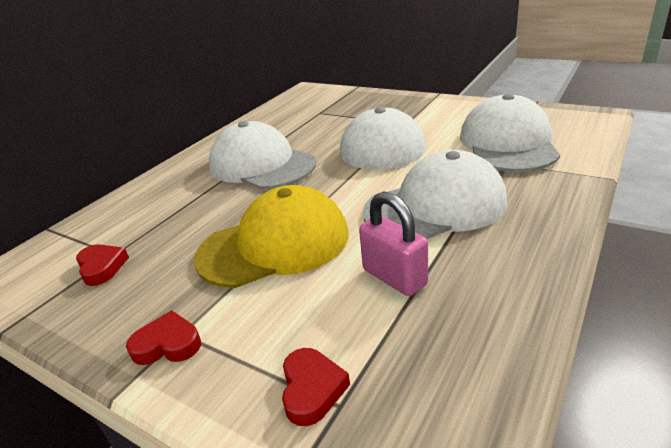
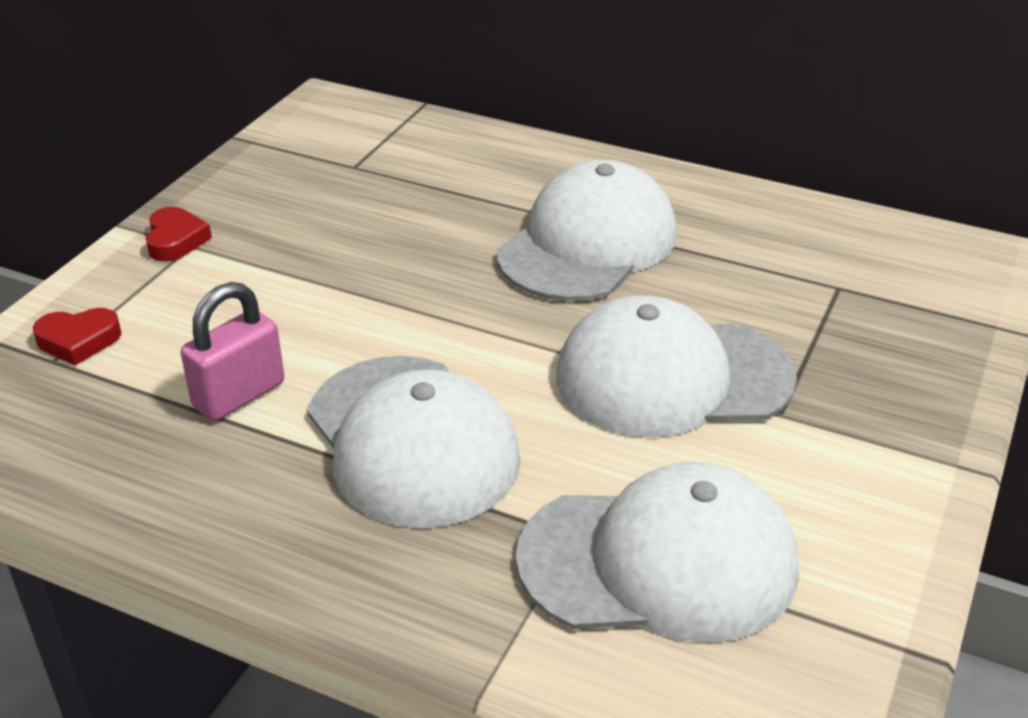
camera: 80 degrees right, 5 degrees up
(102, 267) = (326, 165): red heart -> none
(274, 244) = (341, 287): yellow cap -> none

